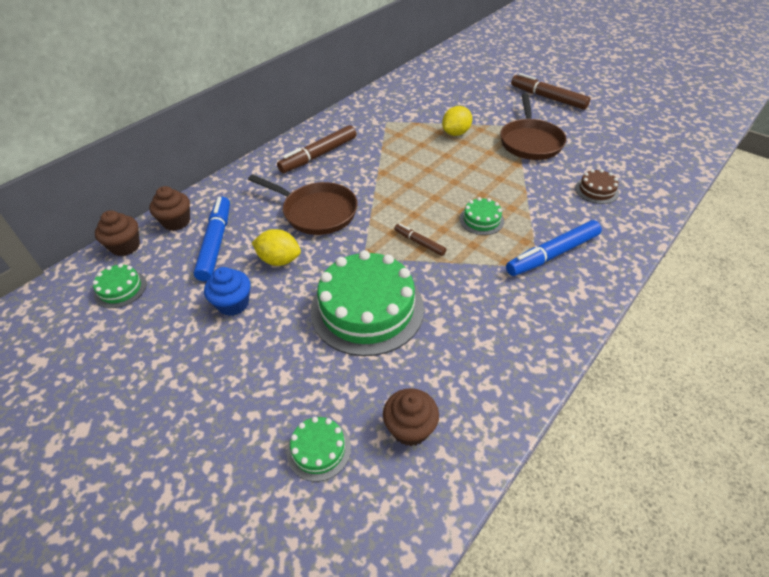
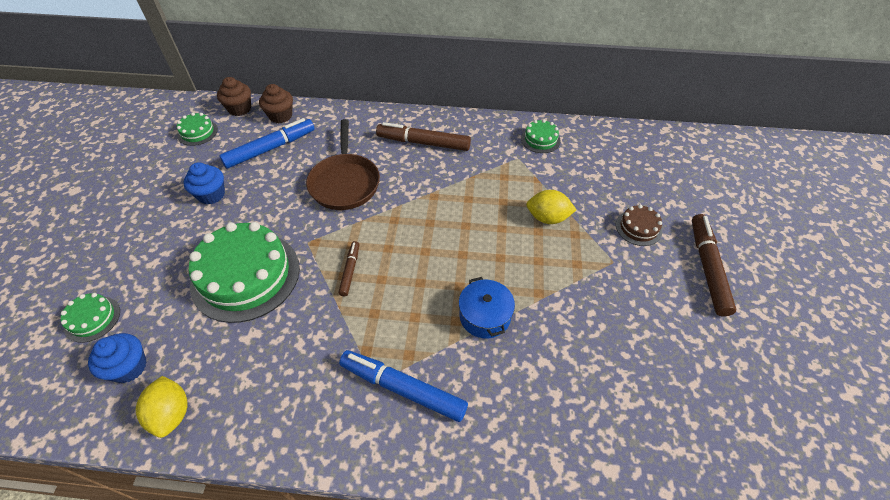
camera: 55 degrees right, 5 degrees up
(279, 260) = (272, 193): yellow lemon -> yellow lemon (172, 413)
(410, 428) = (129, 367): brown cupcake -> blue cupcake
(481, 220) = (416, 303): green cake -> green cake (540, 139)
(518, 193) = (485, 316): none -> blue pot
(530, 141) = (593, 288): brown pan -> none
(596, 190) = (552, 391): brown cake -> brown cake (638, 228)

